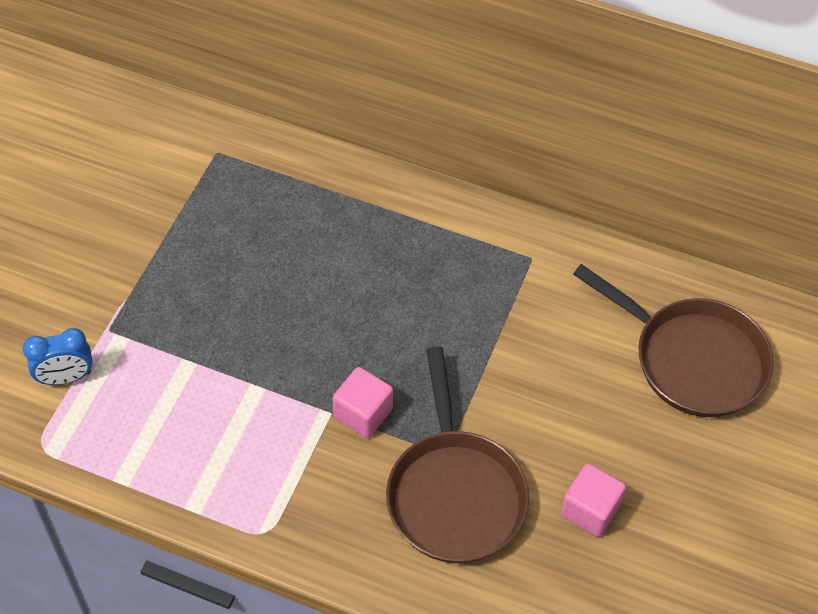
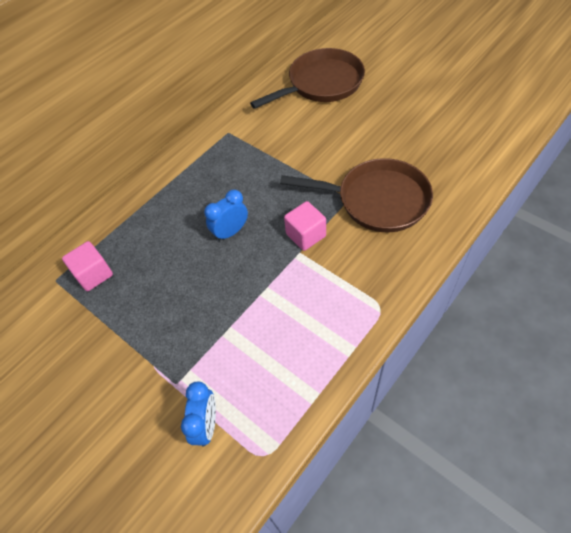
camera: 65 degrees left, 0 degrees up
(343, 319) = (230, 232): none -> blue clock
(590, 510) = (403, 143): pink cube -> pink cube (94, 274)

